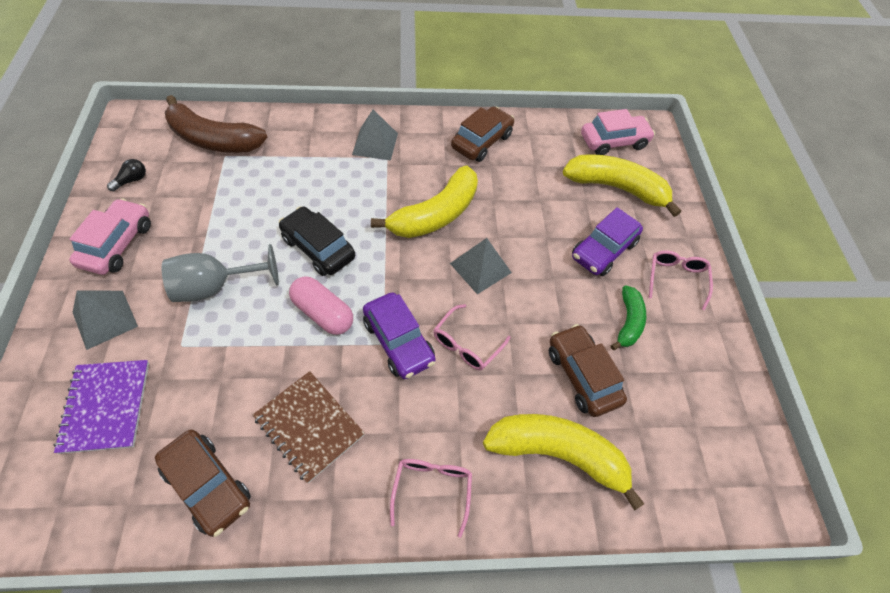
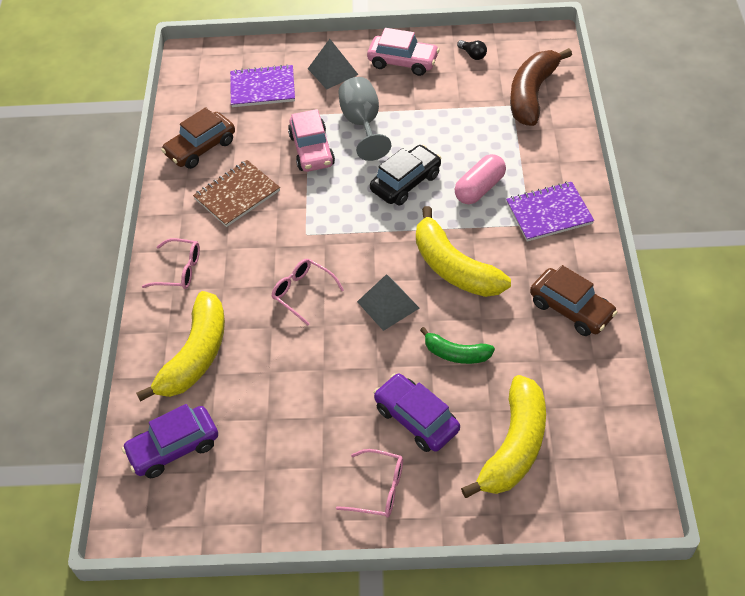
camera: 100 degrees right, 5 degrees down
(323, 313) = (336, 192): pink capsule -> pink capsule (479, 188)
(375, 144) = (549, 213): grey pyramid -> purple notebook
(398, 341) = (307, 244): purple car -> purple car (174, 448)
(582, 375) = (266, 382): brown car -> none
(613, 142) = (599, 455): pink car -> pink car (311, 150)
(628, 322) = (323, 430): green banana -> green banana (456, 354)

